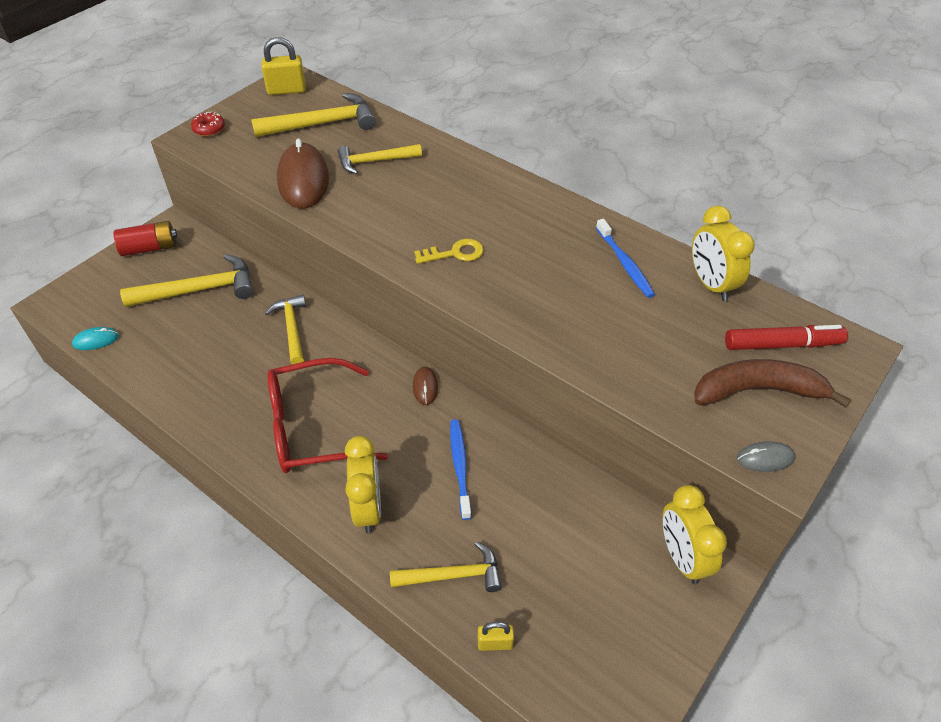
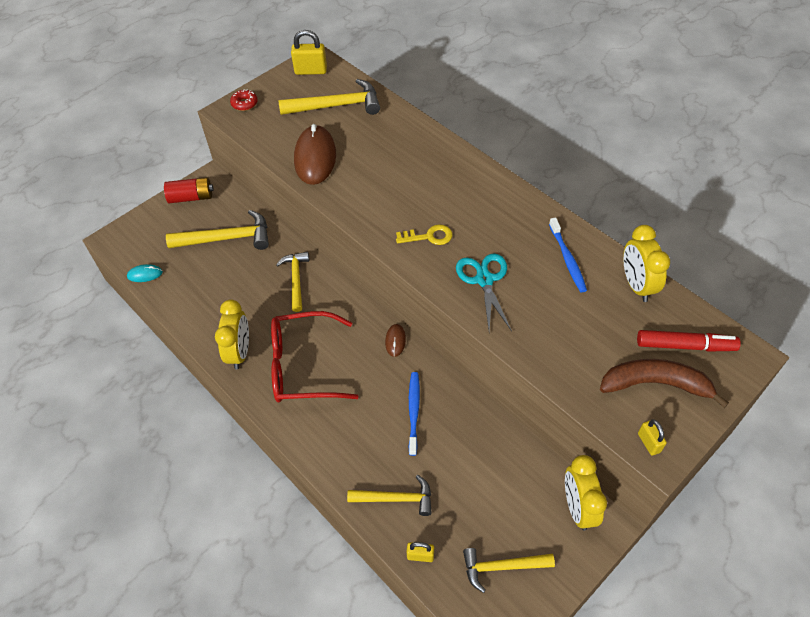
camera: 10 degrees right, 5 degrees up
(368, 508) = (338, 437): yellow clock -> yellow clock (239, 352)
(374, 161) = (375, 145): yellow hammer -> yellow hammer (502, 567)
(530, 295) = (484, 280): none -> turquoise scissors
(765, 458) = (648, 443): grey mouse -> yellow padlock

